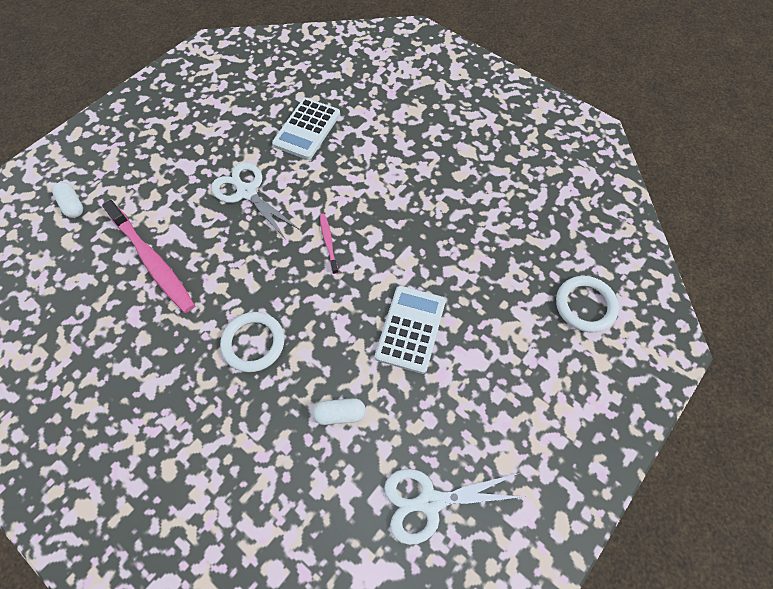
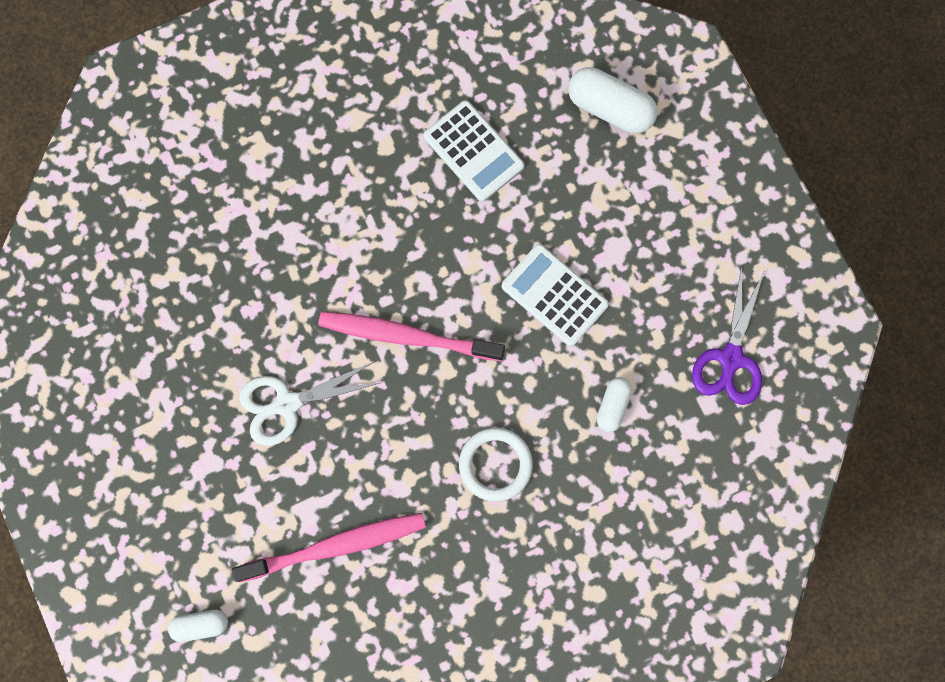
camera: 65 degrees left, 15 degrees up
(307, 129) = (222, 294): white calculator -> white calculator (473, 151)
(328, 242) = (406, 336): pink toothbrush -> pink toothbrush, size x2.12
(429, 502) = (730, 359): white scissors -> purple scissors
(585, 305) = (610, 108): white ring -> white capsule

